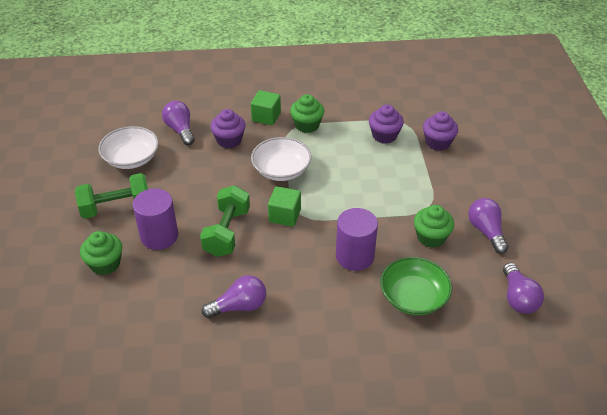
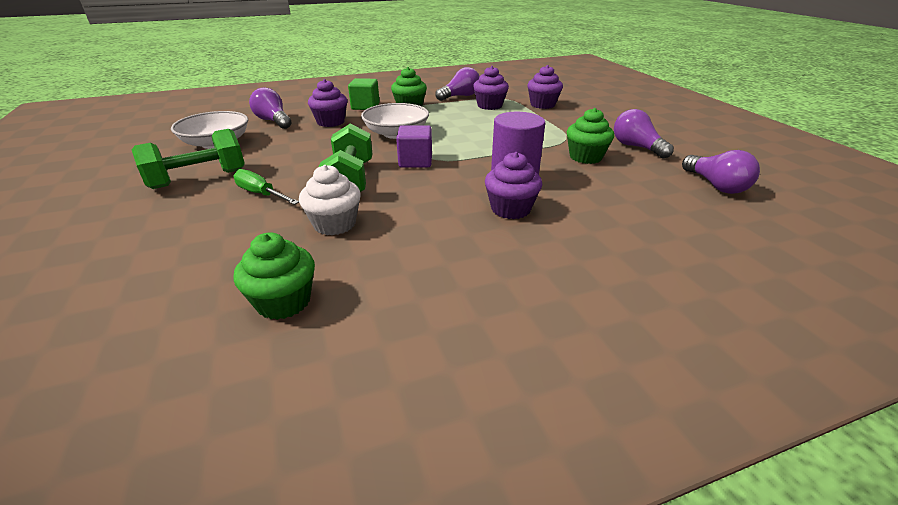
camera: 15 degrees left, 10 degrees down
(105, 264) = (183, 227): green cupcake -> green cupcake (283, 301)
(159, 236) = (261, 194): purple cylinder -> green screwdriver
(205, 281) = (334, 224): none -> white cupcake
(239, 306) = (391, 240): purple light bulb -> purple light bulb (460, 96)
(284, 216) = (415, 161): green cube -> purple cube
(336, 292) = (510, 209): none -> purple cupcake
(413, 297) = (605, 200): green bowl -> none

